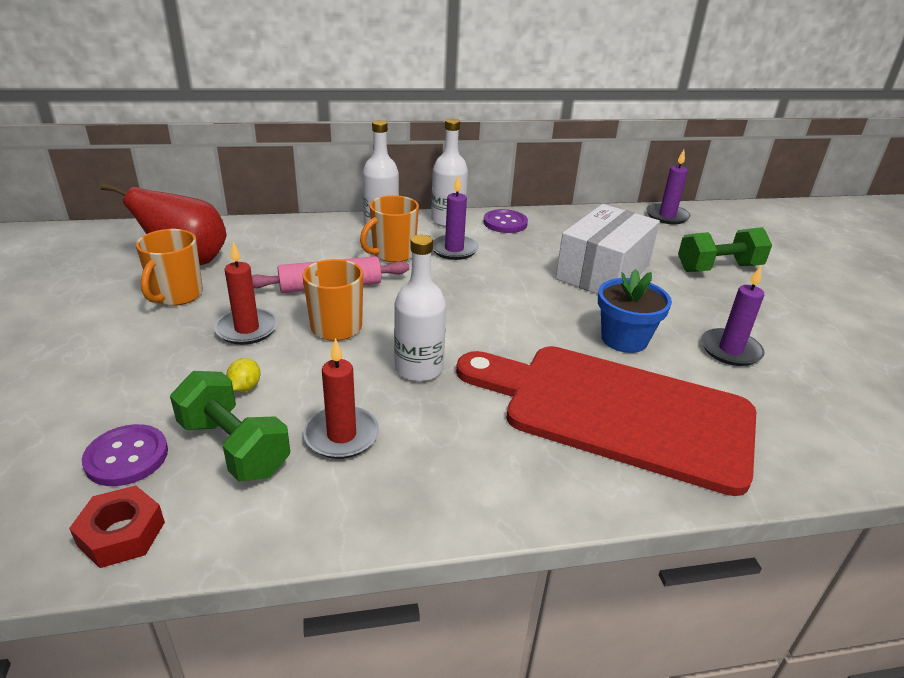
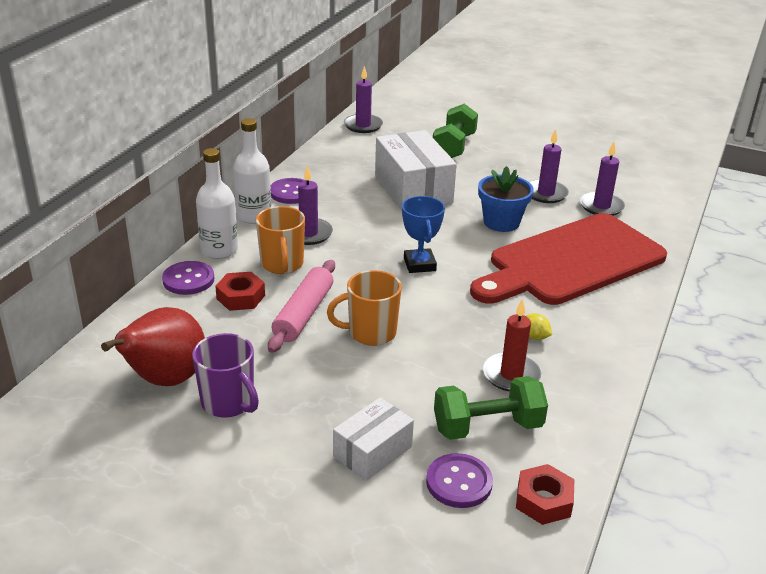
camera: 55 degrees left, 0 degrees up
(150, 387) = (372, 451): none -> white box
(176, 295) = (228, 403): orange mug -> purple mug
(245, 387) = (416, 402): yellow lemon -> yellow lemon (534, 336)
(247, 329) = (330, 378): red candle -> none
(326, 253) = (241, 297): none -> red nut
(327, 227) = (188, 280): none -> purple button
(419, 368) = (462, 315): white bottle -> none
(478, 316) = (419, 264): none -> blue trophy
(774, 399) = (601, 206): none -> purple candle

